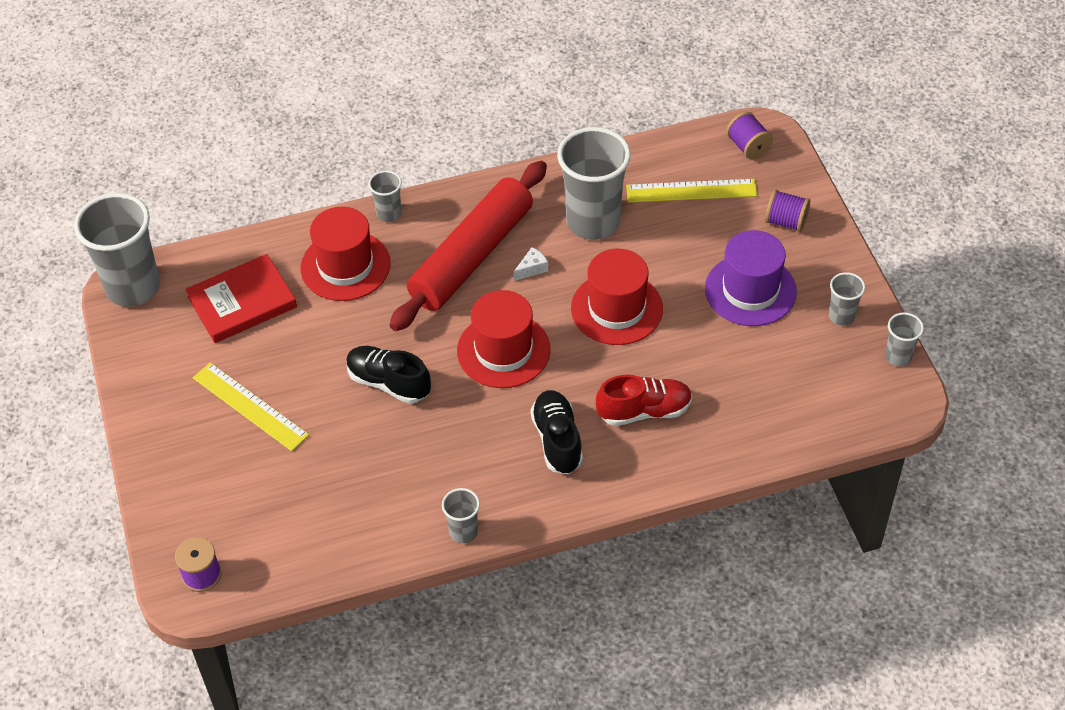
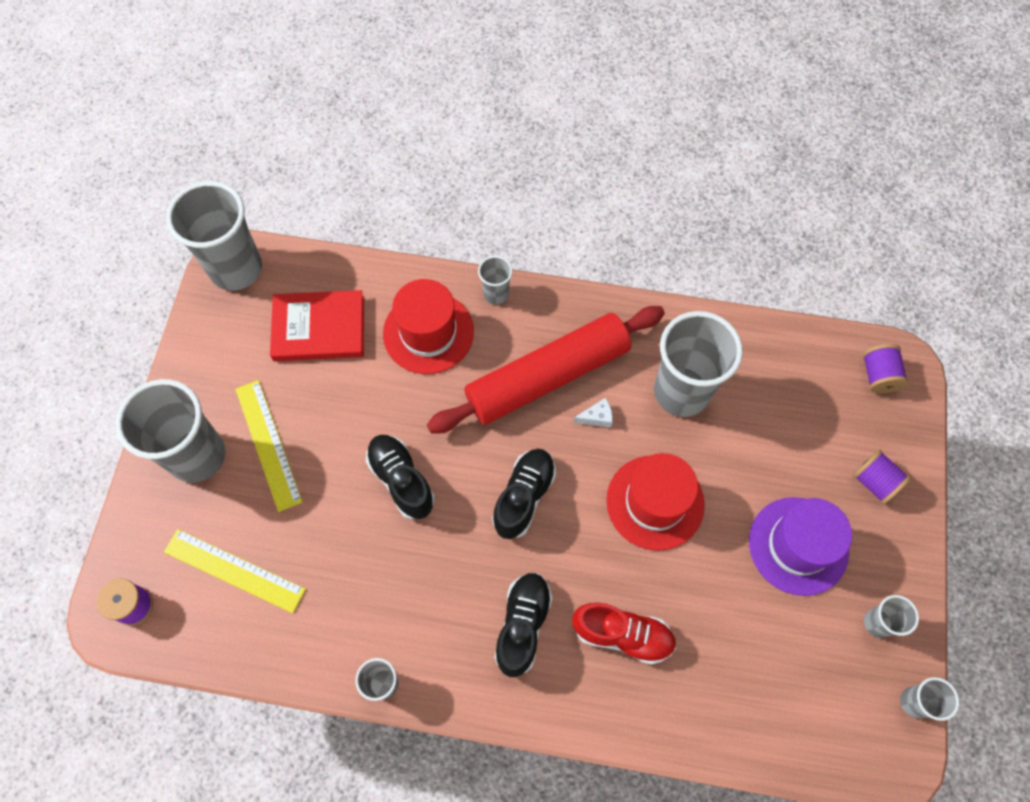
camera: 25 degrees right, 15 degrees up
(189, 442) = (197, 456): none -> grey cup
(503, 350) = (524, 497): red hat -> black shoe
(691, 191) = (795, 401): yellow ruler -> yellow ruler (234, 570)

